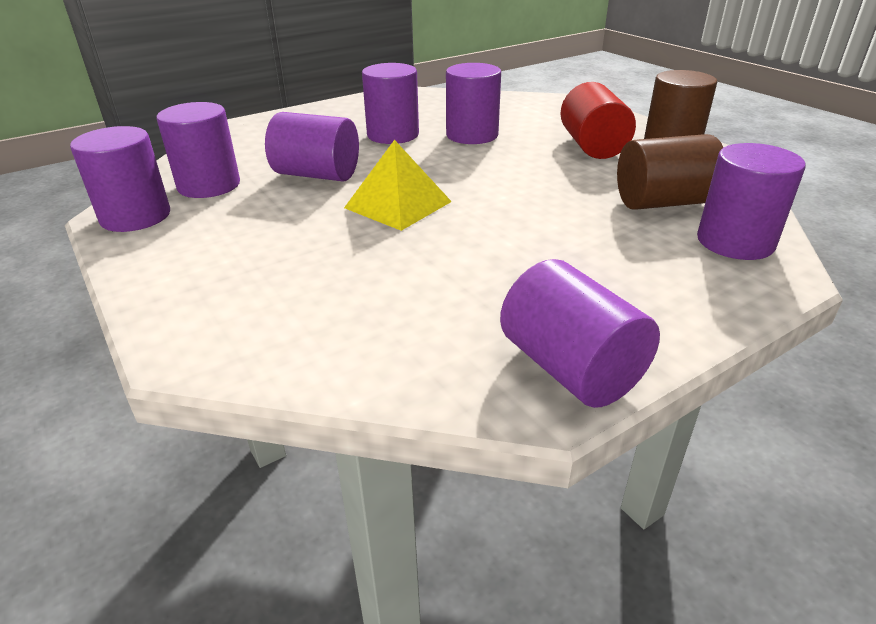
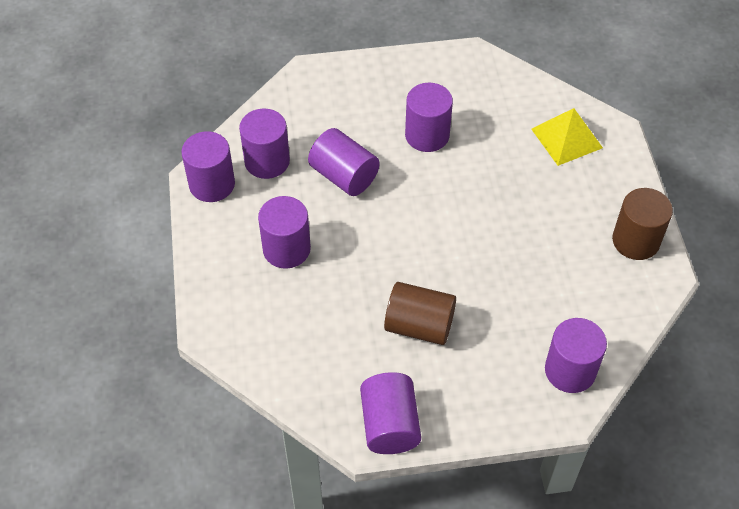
camera: 25 degrees right, 20 degrees up
(398, 204) = (380, 238): yellow pyramid -> yellow pyramid (566, 138)
(472, 135) = (489, 160): purple cylinder -> purple cylinder (286, 249)
(592, 146) = (572, 216): red cylinder -> none
(662, 202) = (561, 310): brown cylinder -> brown cylinder (419, 326)

